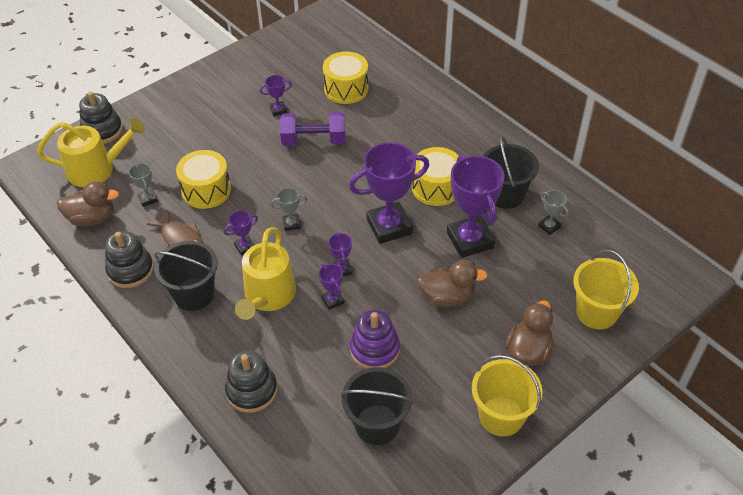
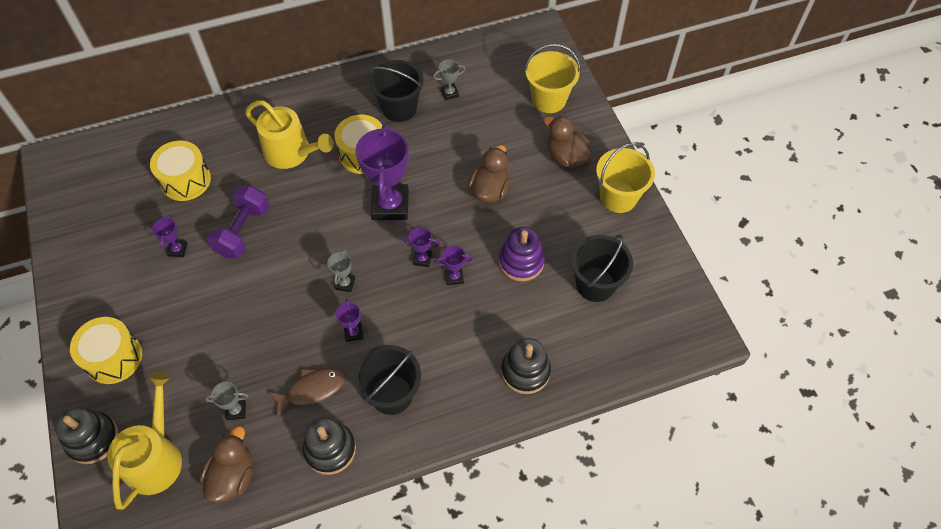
camera: 70 degrees left, 10 degrees up
(206, 190) = (256, 349): yellow drum -> yellow drum (114, 358)
(268, 296) = (425, 329): yellow watering can -> yellow watering can (291, 153)
(470, 240) = (436, 152): purple trophy -> none

